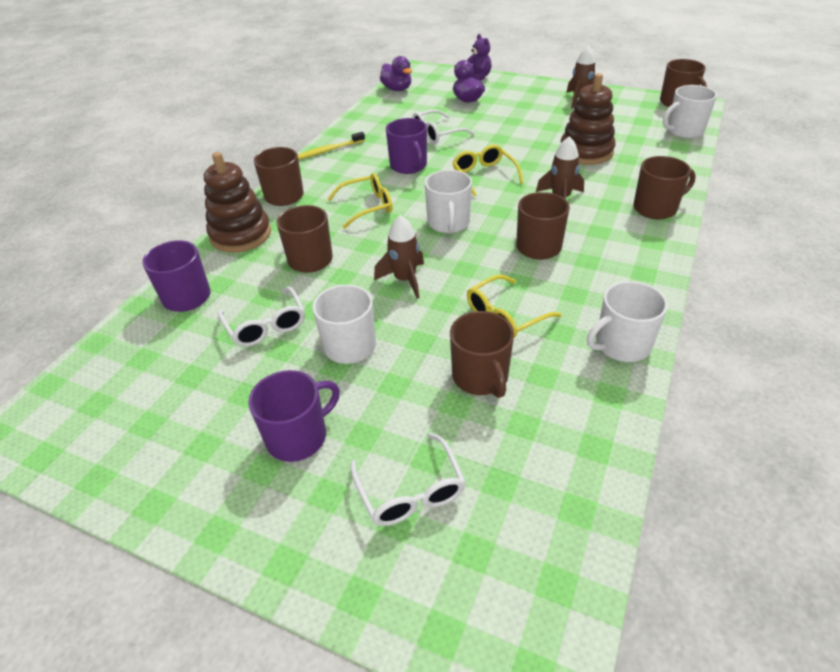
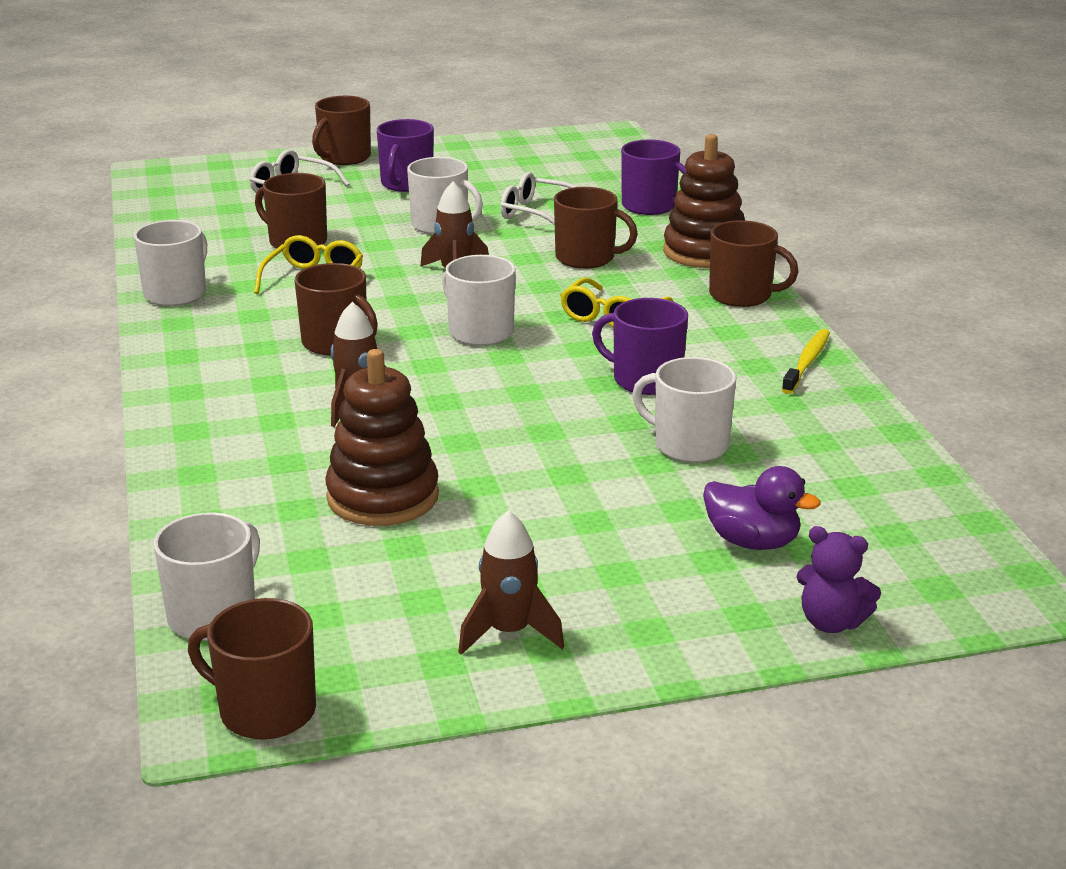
camera: 140 degrees right, 15 degrees down
(397, 89) = (940, 518): purple duck -> none
(437, 134) = (689, 445): white glasses -> white mug
(484, 175) = (511, 402): yellow glasses -> none
(656, 208) = (202, 436): brown mug -> brown mug (344, 158)

